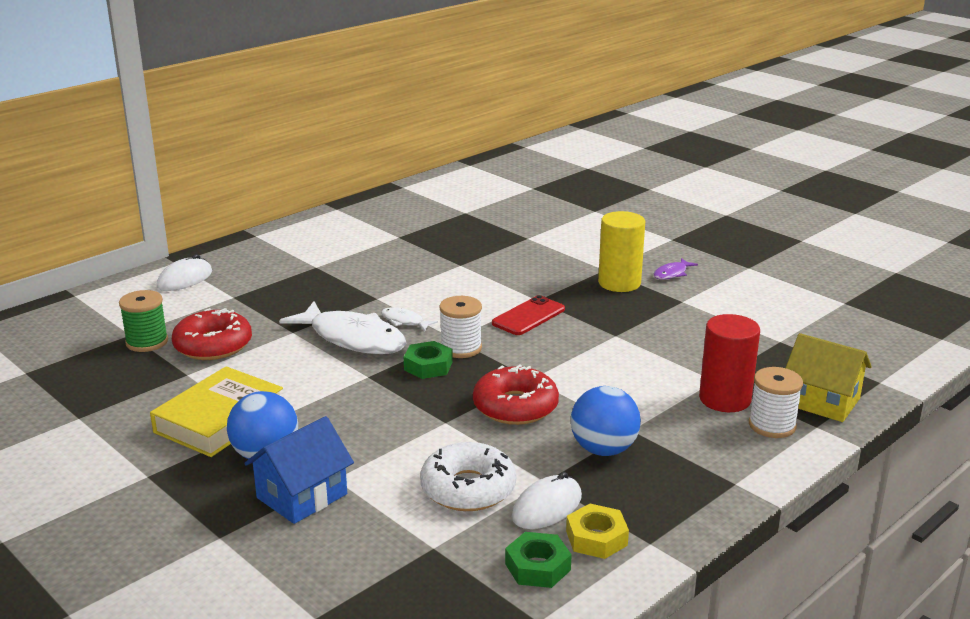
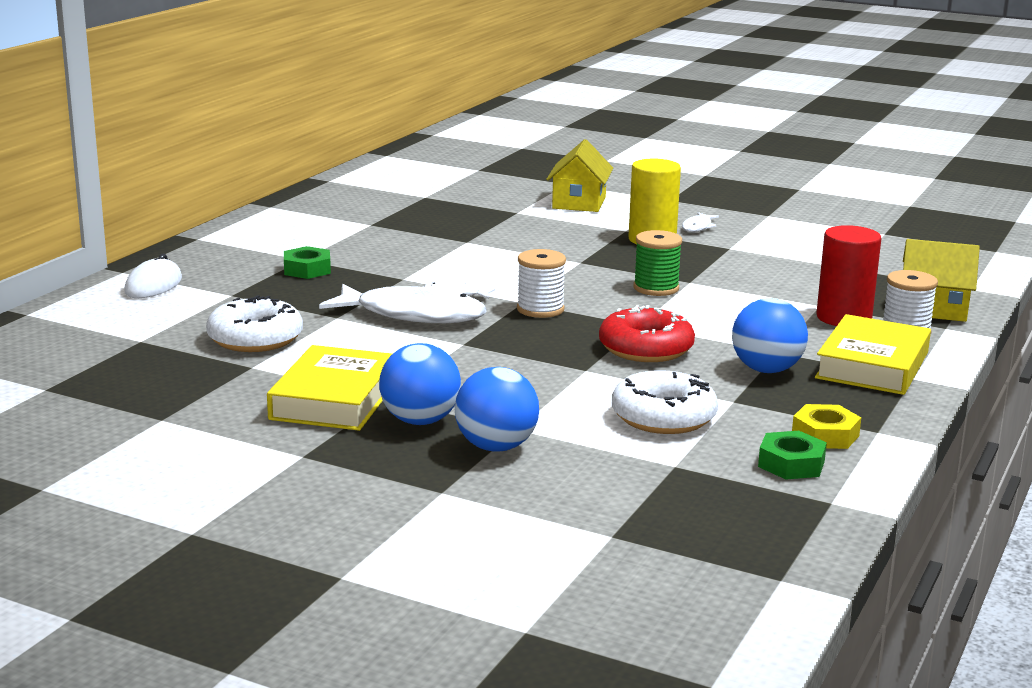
camera: 20 degrees left, 5 degrees down
(147, 342) = (170, 345): green spool -> green spool (656, 288)
(213, 345) = (255, 338): red donut -> white donut
(302, 496) = (496, 447): blue house -> blue ball
(428, 366) = (520, 327): green nut -> green nut (307, 269)
(528, 316) = (585, 276): red phone -> none
(547, 507) = (755, 420): white mouse -> none
(588, 234) = (579, 203): none -> yellow house
(672, 274) = (697, 227): purple fish -> white fish
(707, 461) = (872, 365): none -> yellow book

